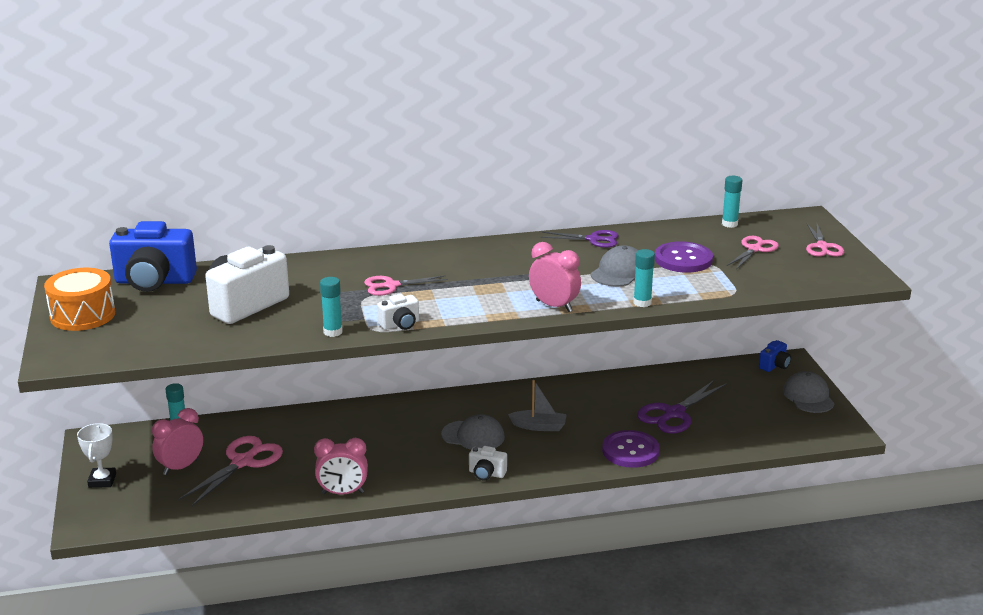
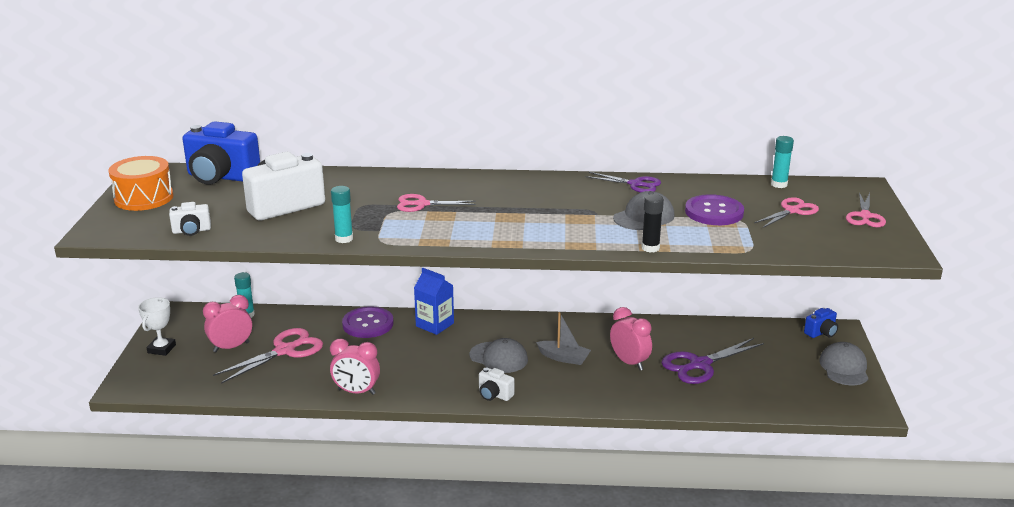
camera: 15 degrees right, 0 degrees up
(390, 411) = (435, 324): none -> blue carton
(400, 325) = (408, 240): white camera -> white camera (191, 231)
(554, 306) = (562, 240): pink clock -> pink clock (629, 362)
(630, 451) = (641, 394): purple button -> purple button (368, 324)
(642, 303) = (650, 248): turquoise glue stick -> black glue stick

